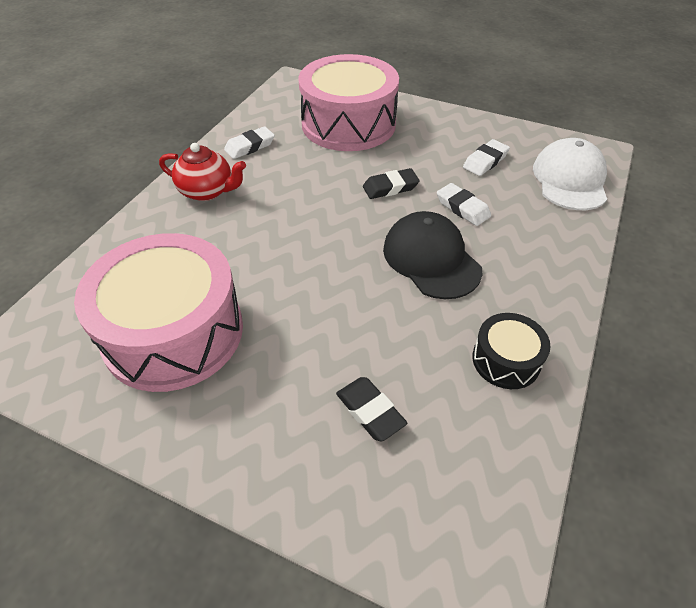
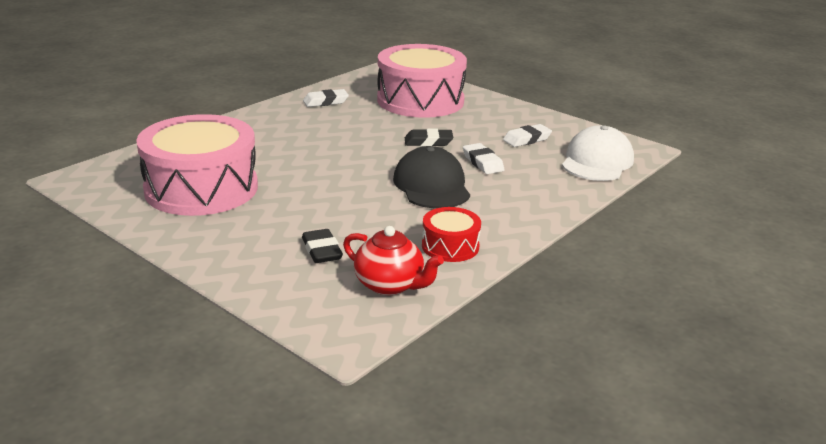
camera: 15 degrees right, 20 degrees down
(207, 191) = (274, 121): red teapot -> red teapot (390, 285)
(506, 360) = (450, 246): black drum -> red drum

